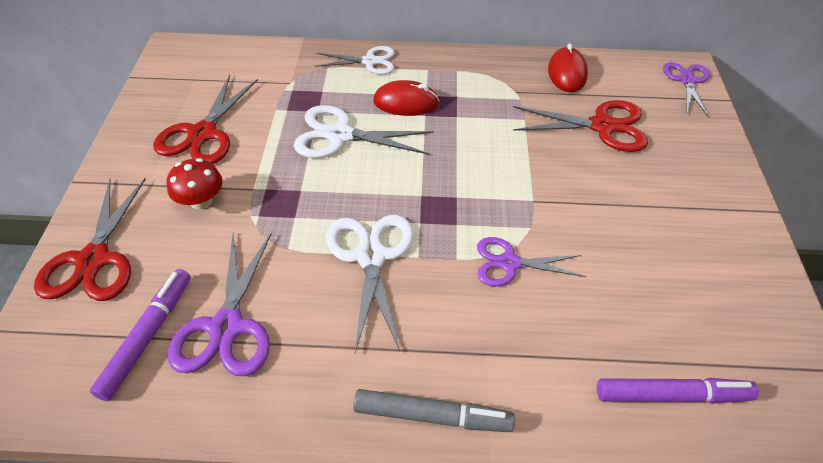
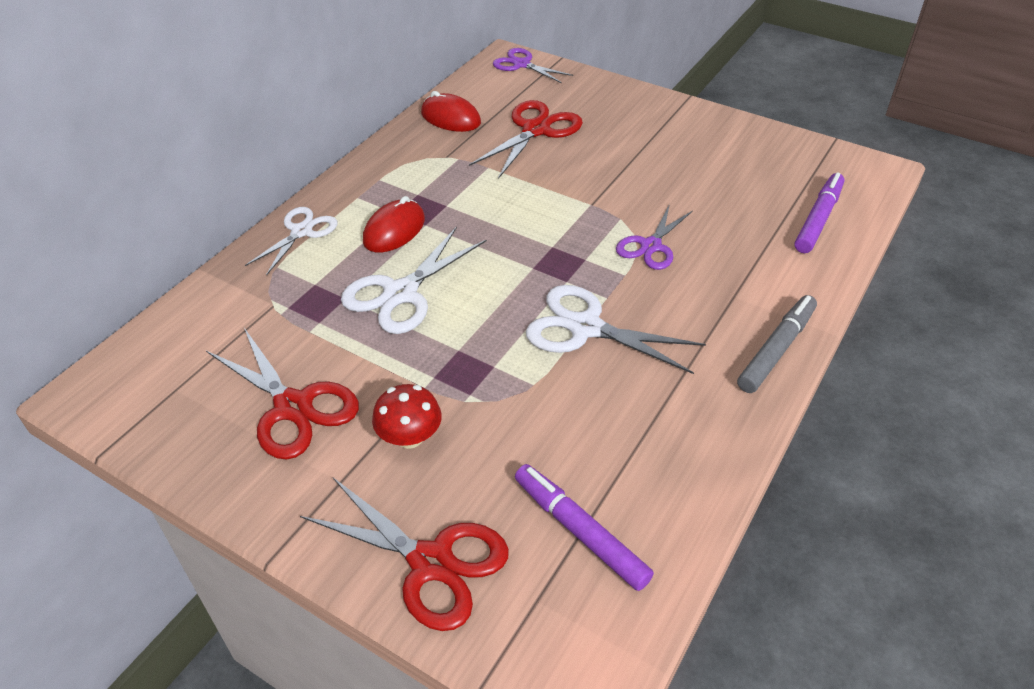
camera: 60 degrees left, 5 degrees down
(226, 327) = (606, 461): purple scissors -> none

